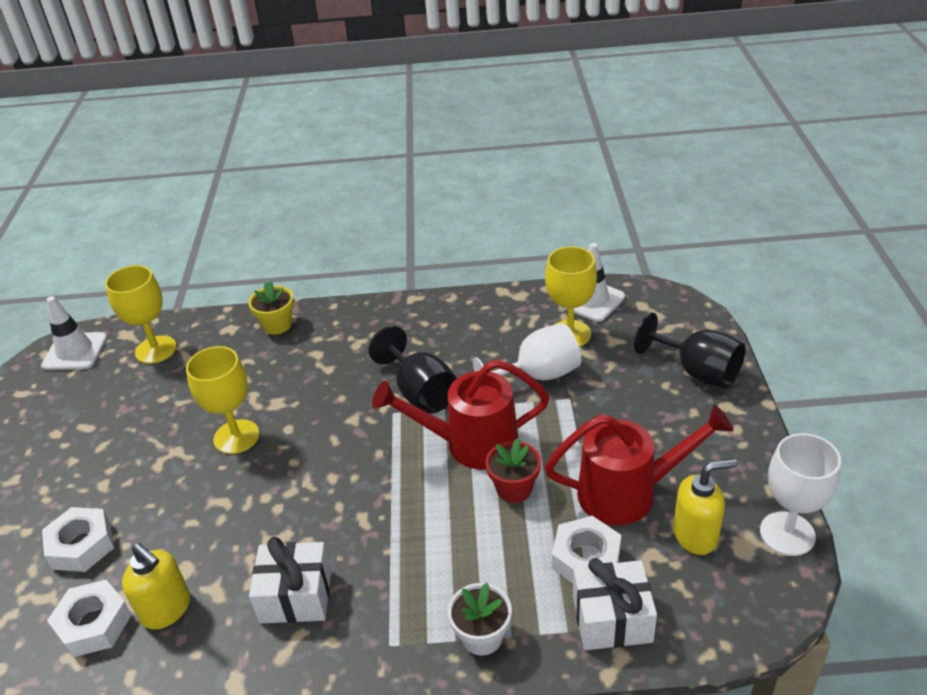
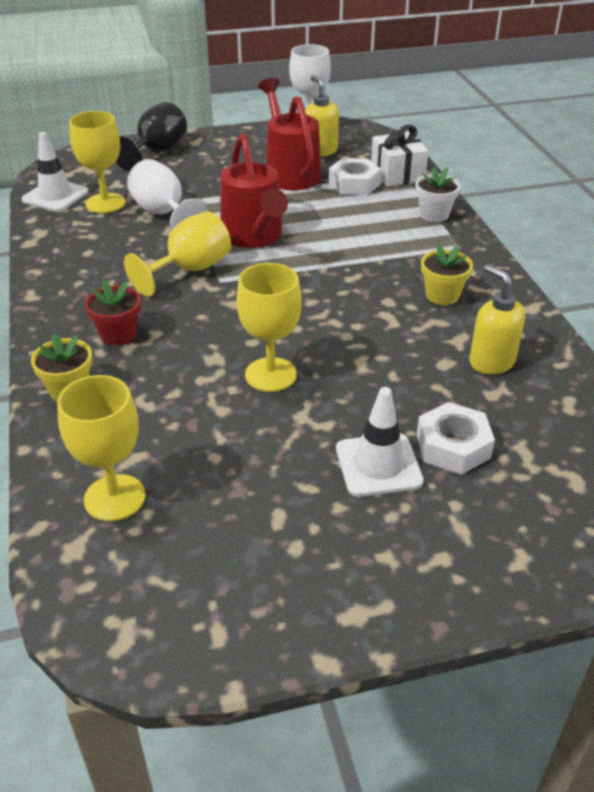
camera: 105 degrees left, 0 degrees up
(75, 352) = (115, 601): white traffic cone -> white traffic cone (378, 465)
(94, 624) = (530, 403): white nut -> none
(167, 609) = (491, 362): yellow soap dispenser -> yellow soap dispenser turned 60 degrees counterclockwise
(296, 596) = (442, 295): white gift -> yellow flower pot
(420, 392) = (189, 270): black goblet -> yellow goblet
(514, 488) = (298, 214): red flower pot -> red flower pot (118, 334)

